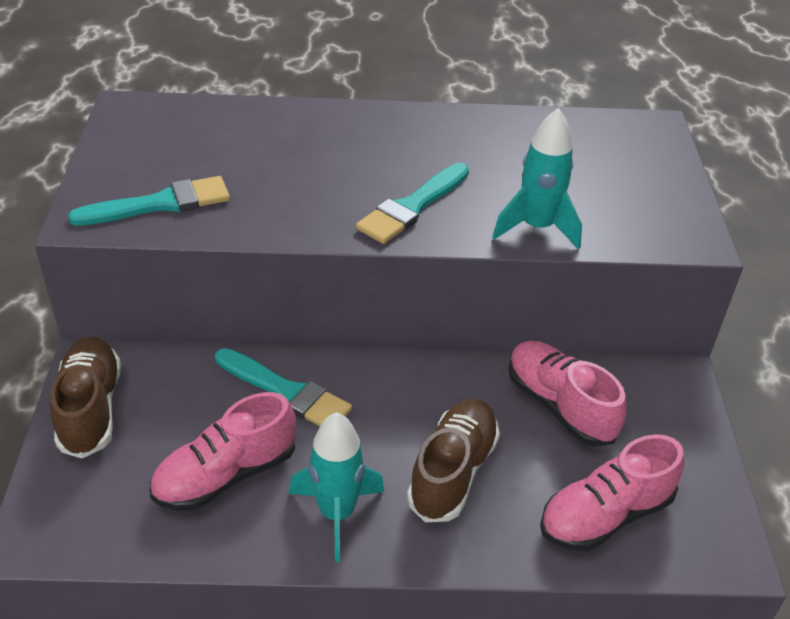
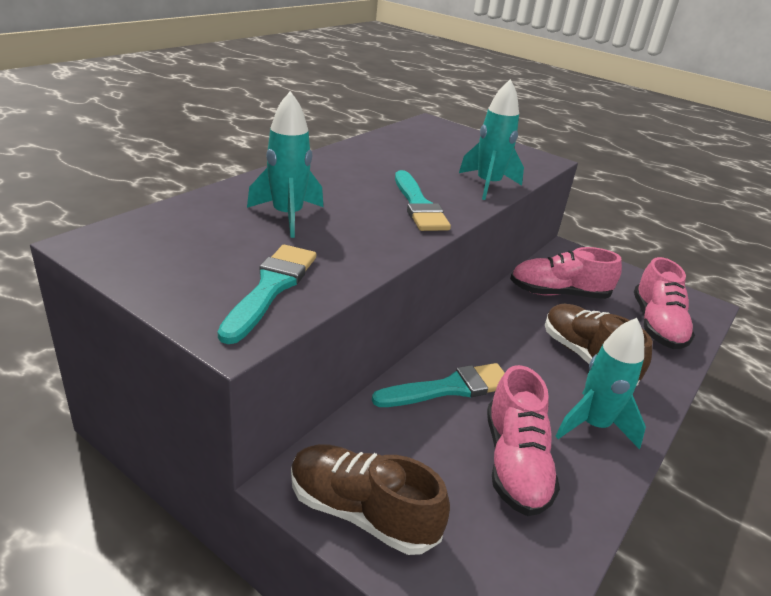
camera: 55 degrees left, 10 degrees down
(282, 155) = (287, 216): none -> turquoise rocket

